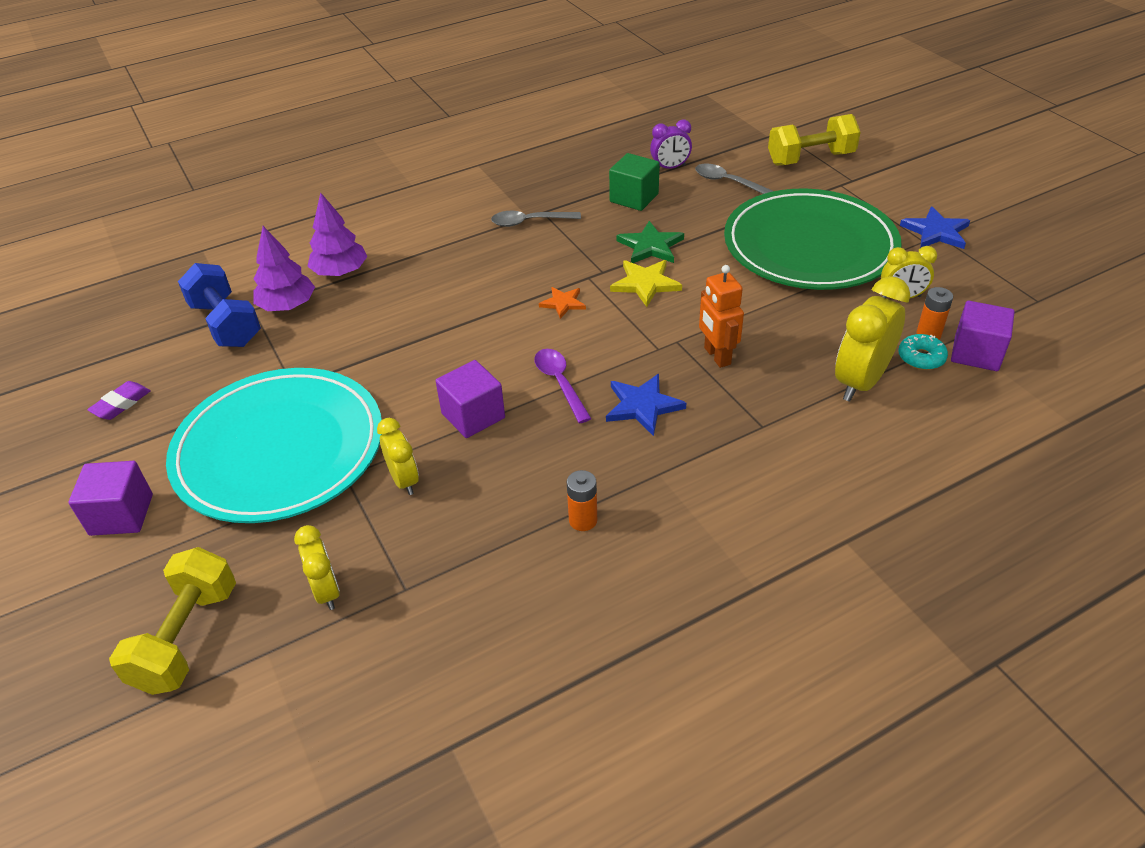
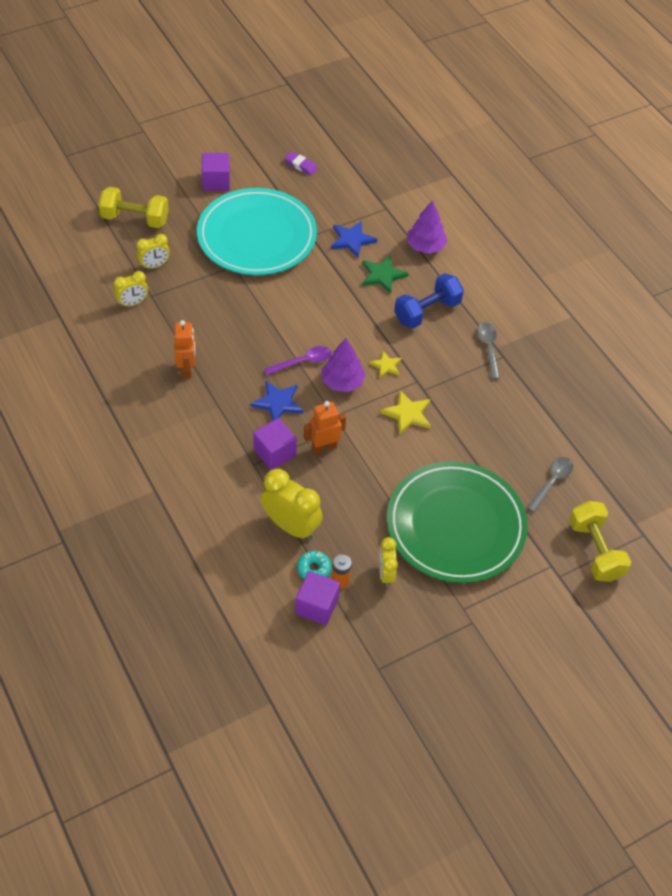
camera: 85 degrees right, 10 degrees up
(226, 324) = (371, 198): blue dumbbell -> blue dumbbell (427, 312)
(288, 306) = (389, 224): purple tree -> purple tree (342, 382)
(404, 480) = (227, 291): yellow clock -> yellow clock (132, 303)
(473, 416) = (276, 319): purple cube -> purple cube (274, 453)
(563, 303) = (386, 366): orange star -> yellow star
(583, 520) = (187, 369): orange battery -> orange robot
(634, 198) = (524, 415): green cube -> none
(650, 246) = (456, 421): green star -> green star (382, 275)
(670, 168) = (573, 443): purple clock -> none
(936, 232) = (476, 621): blue star -> blue star (352, 240)

